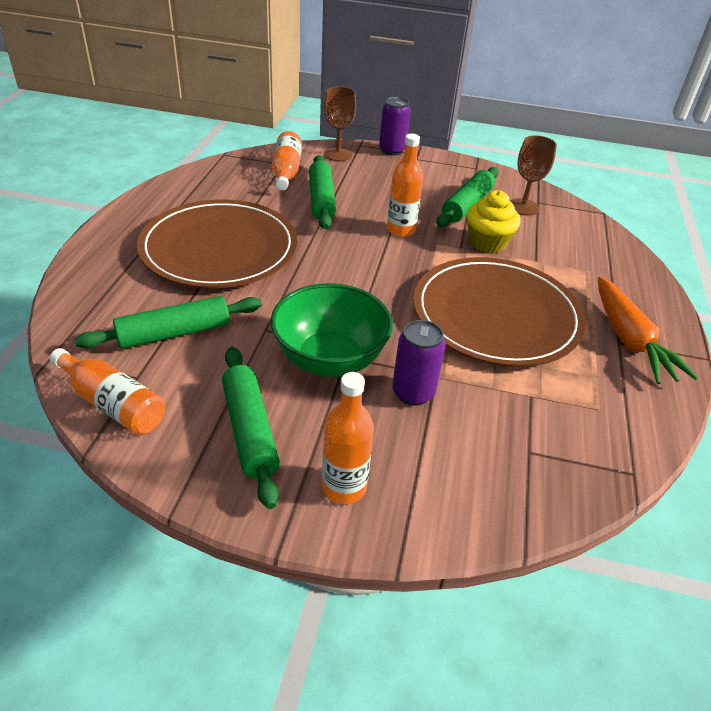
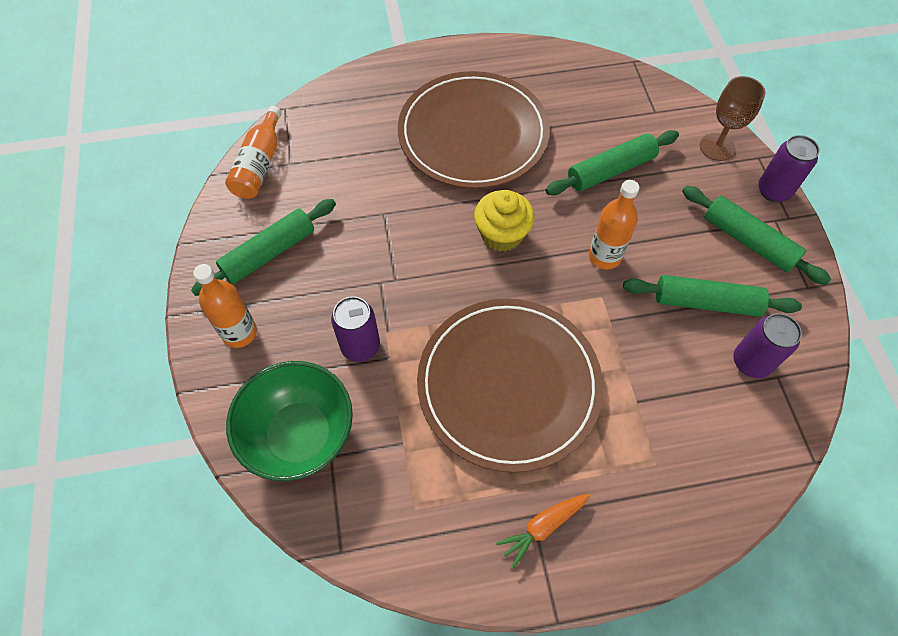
camera: 70 degrees right, 20 degrees up
(174, 333) = (348, 160): green rolling pin -> green rolling pin (748, 241)
(286, 172) = (641, 121): orange bottle -> none
(330, 359) = (371, 272): green bowl -> green bowl (300, 435)
(487, 243) = (639, 344): yellow cupcake -> yellow cupcake (502, 234)
(523, 207) = (751, 362): brown goblet -> purple can
(629, 340) = (543, 527): orange carrot -> orange carrot, size x0.58

